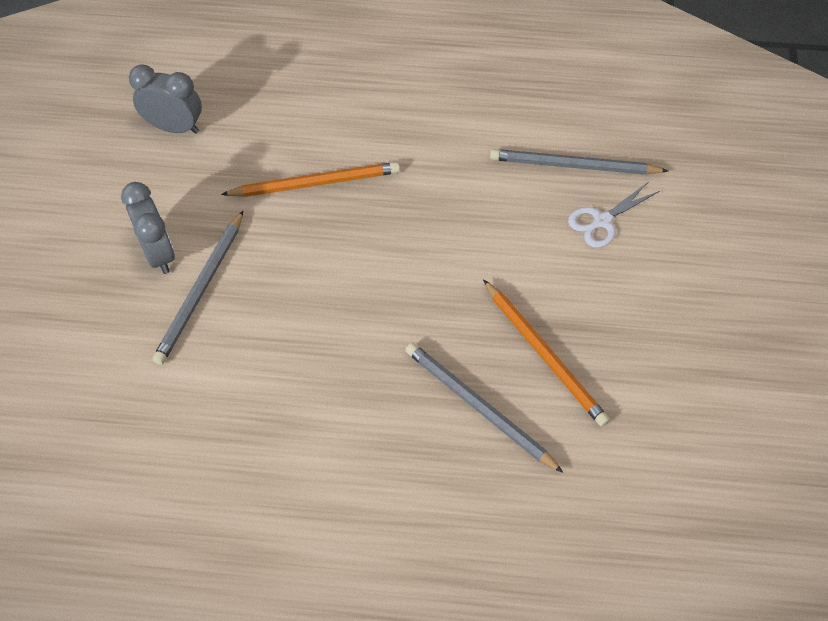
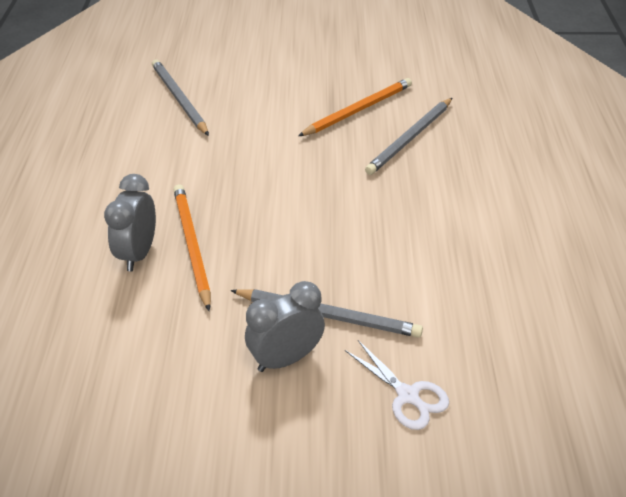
camera: 95 degrees left, 15 degrees down
(174, 127) = (102, 373): grey clock -> grey clock (138, 253)
(573, 165) = (179, 99): grey pencil -> grey pencil turned 150 degrees clockwise
(602, 221) = (234, 86): white scissors -> white scissors (407, 395)

